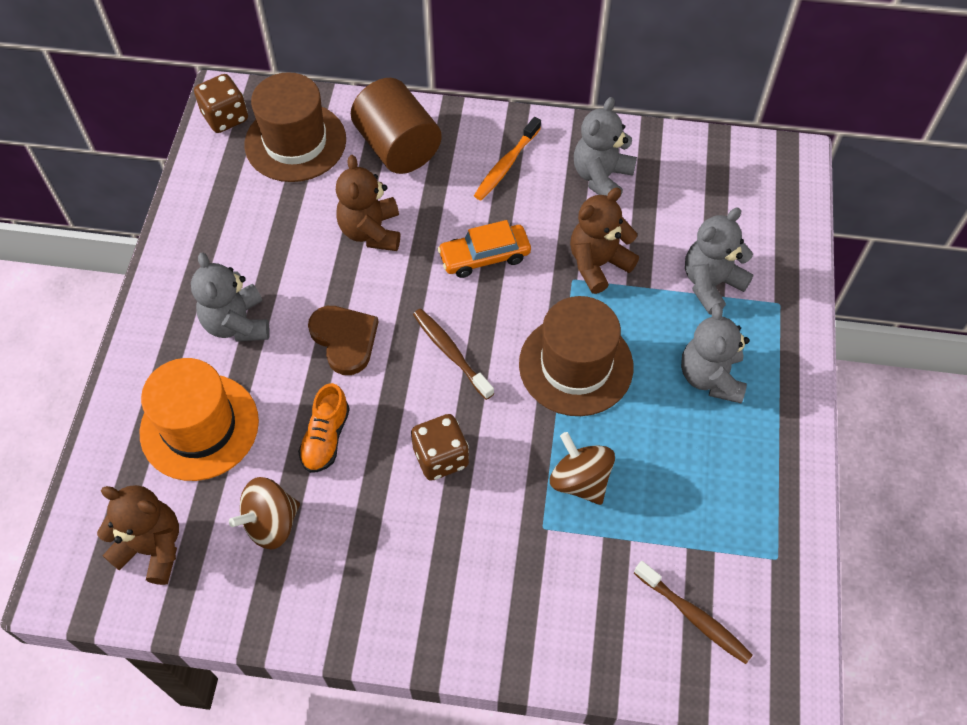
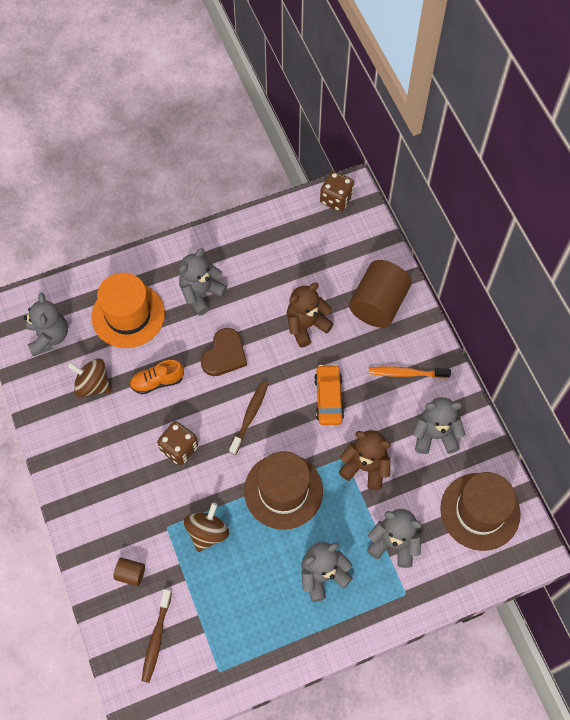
camera: 60 degrees right, 5 degrees up
(152, 548) = (49, 337): brown teddy bear -> grey teddy bear
(295, 142) = (343, 247): brown hat -> brown hat (480, 511)
(484, 256) = (328, 398): orange car -> orange car turned 45 degrees clockwise
(584, 606) = (130, 574): none -> brown cylinder

